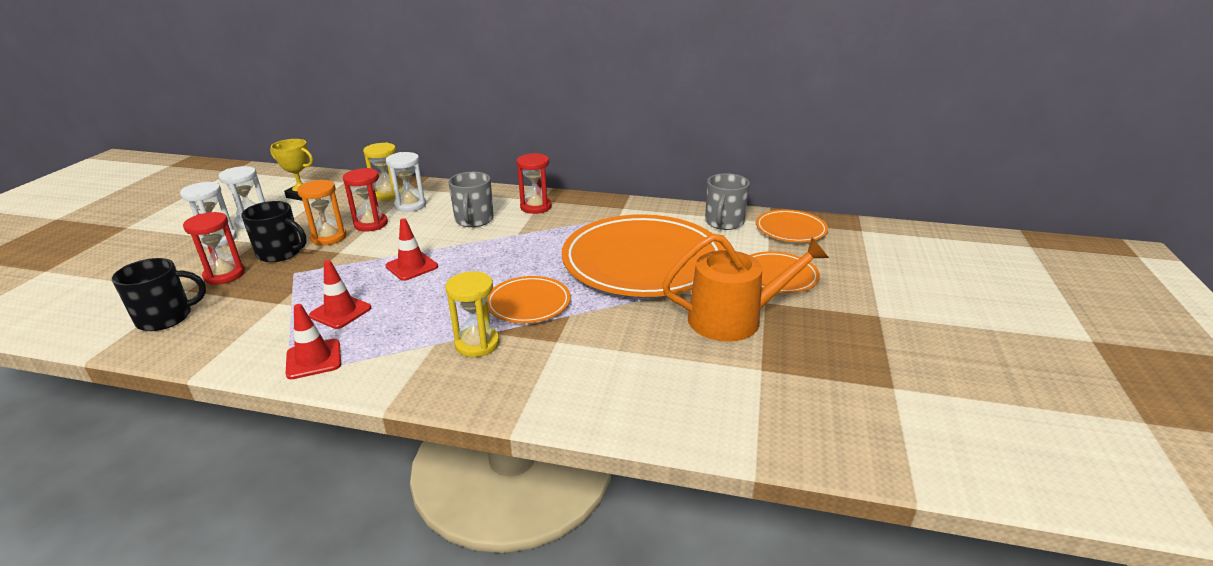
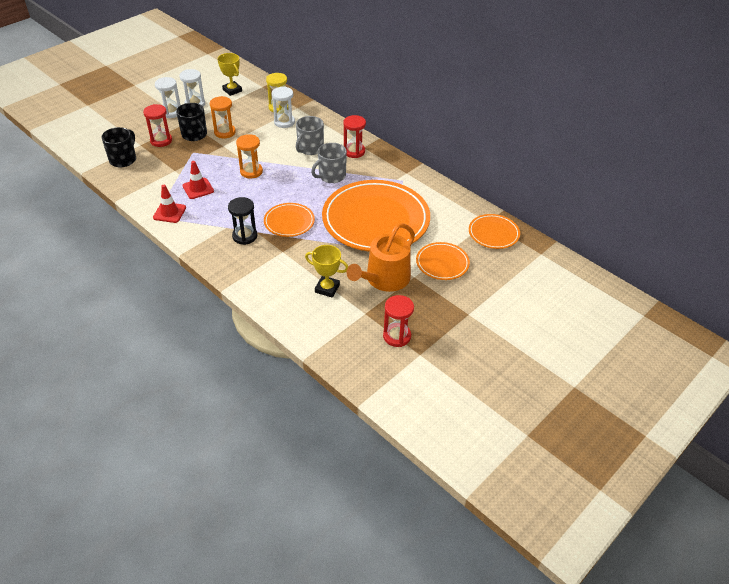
camera: 30 degrees right, 15 degrees up
(166, 317) = (123, 159): black mug -> black mug turned 75 degrees counterclockwise
(371, 224) = (252, 130): red hourglass -> red hourglass (397, 336)
(412, 266) = (251, 171): red traffic cone -> orange hourglass
(477, 344) = (245, 236): yellow hourglass -> black hourglass
(673, 361) = (327, 288): none -> yellow trophy
(724, 222) = (457, 210): grey mug -> grey mug (331, 176)
(733, 319) = (384, 279): orange watering can -> orange watering can turned 105 degrees clockwise

